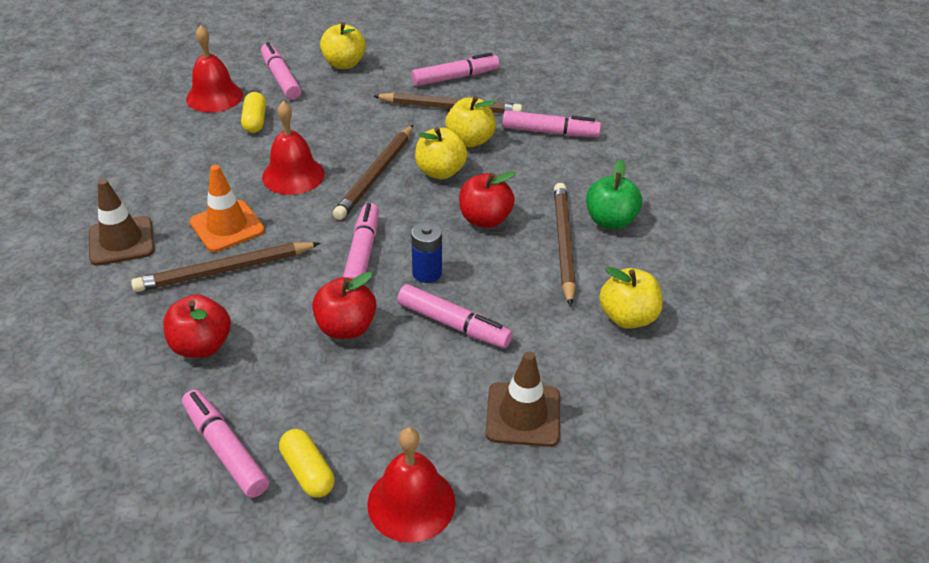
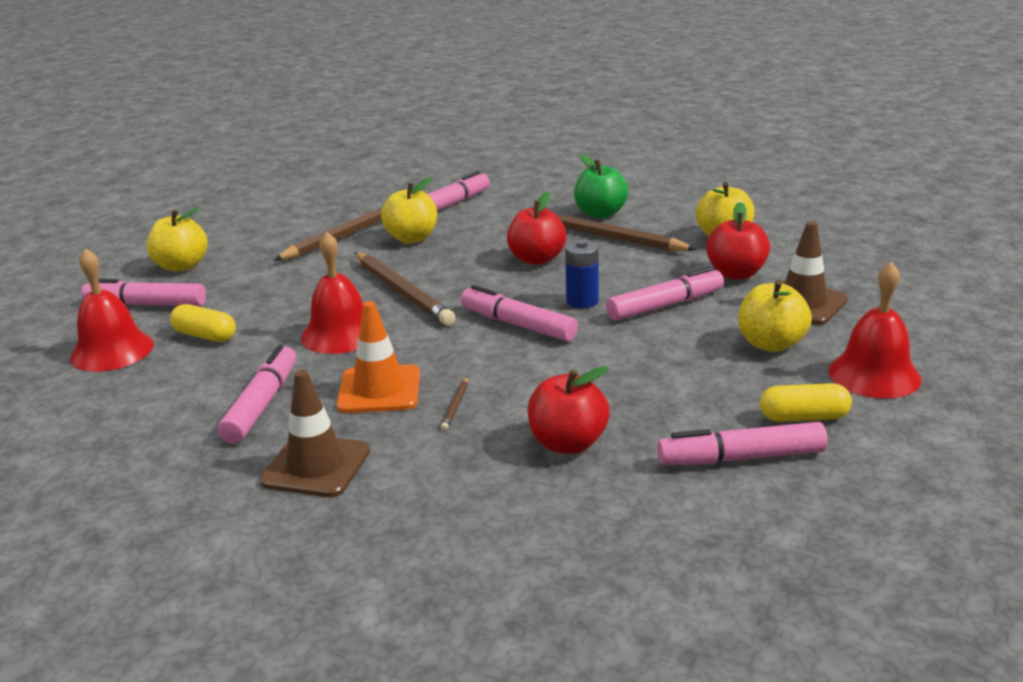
camera: 55 degrees left, 15 degrees down
(225, 270) = (456, 405): brown pencil -> brown pencil, size x0.40
(346, 327) = (619, 356): red apple -> red apple (736, 274)
(440, 172) = (441, 262): yellow apple -> yellow apple (771, 344)
(455, 78) = (302, 221): pink marker -> pink marker (262, 404)

